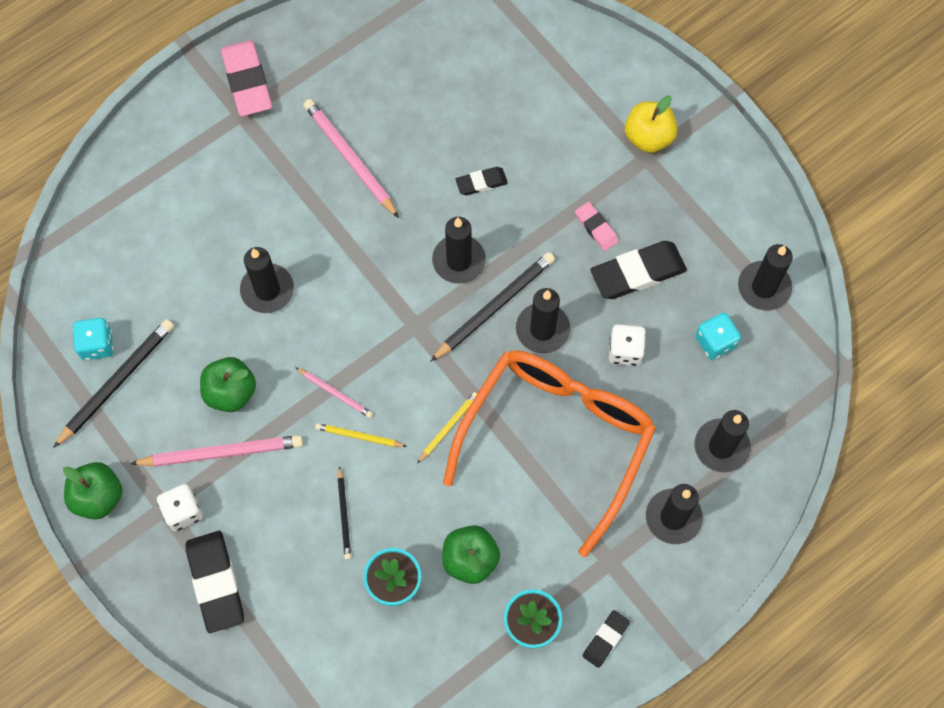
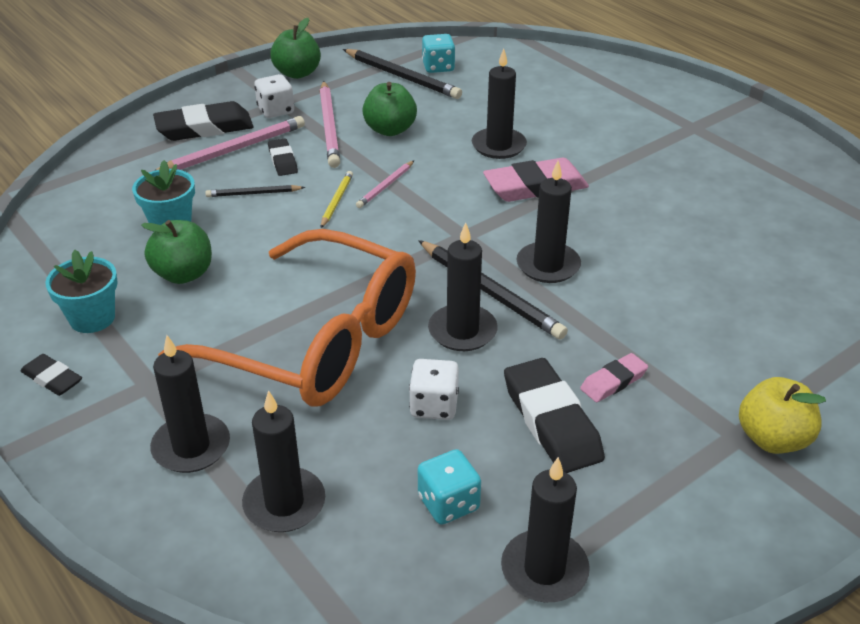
camera: 90 degrees right, 30 degrees down
(247, 81) = (732, 129): pink eraser -> pink eraser (535, 187)
(350, 159) = (661, 191): pink pencil -> pink pencil (233, 150)
(448, 427) = (340, 259): yellow pencil -> none
(481, 183) = (656, 282): black eraser -> black eraser (283, 160)

